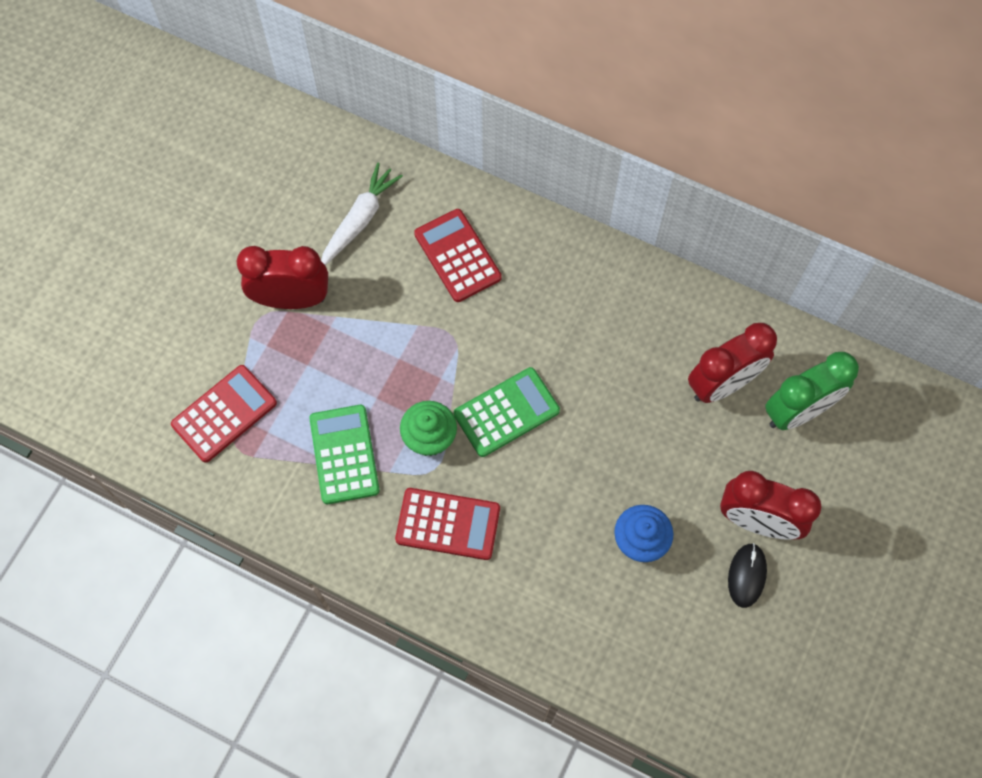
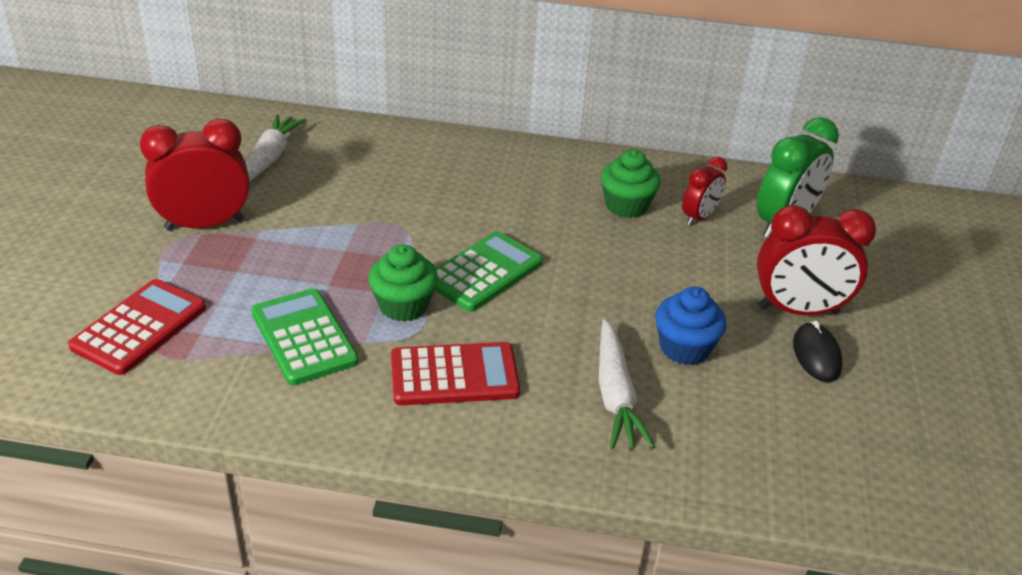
camera: 20 degrees left, 30 degrees down
(457, 256) = (383, 170): red calculator -> none
(564, 576) = (615, 395): none -> white carrot
(662, 353) = (626, 206): none -> green cupcake
(722, 384) = (699, 217): red clock -> red clock, size x0.58

